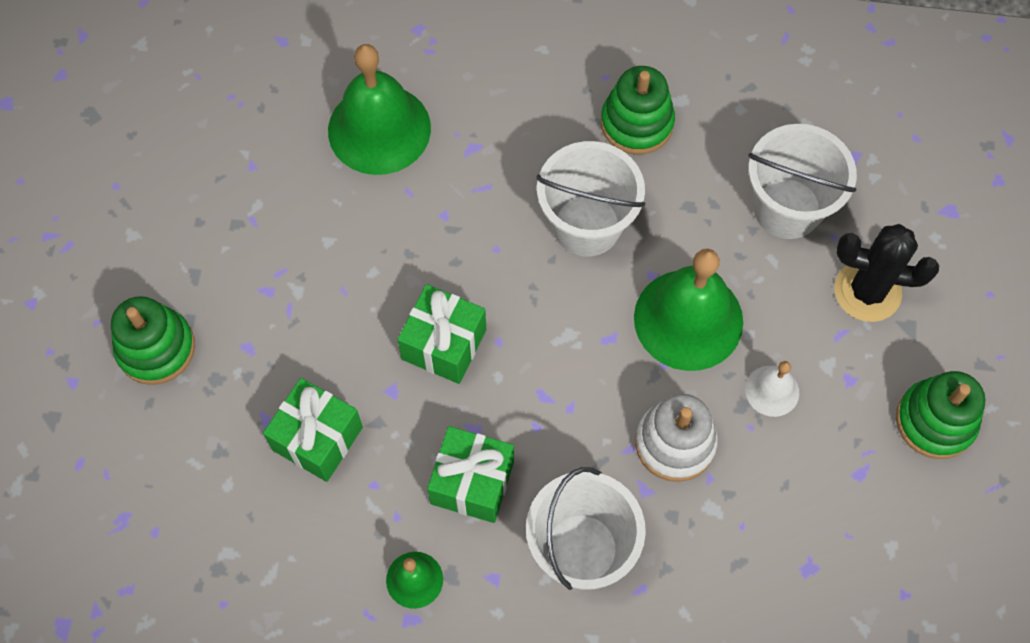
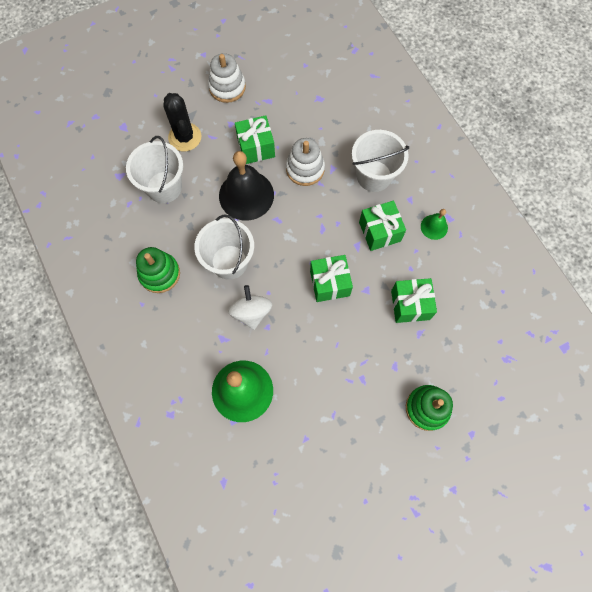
camera: 125 degrees left, 5 degrees up
(483, 207) = (251, 312): none -> white spinning top
(688, 319) = (246, 195): green bell -> black bell
(772, 390) = (256, 147): white bell -> green gift
(935, 421) = (227, 87): green stacking toy -> white stacking toy

